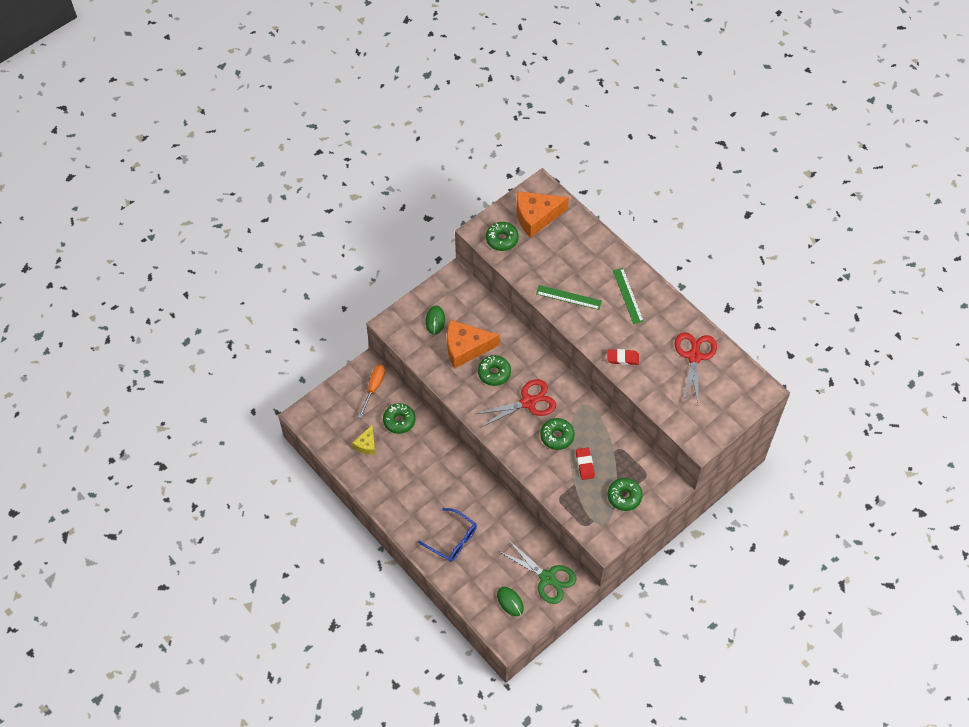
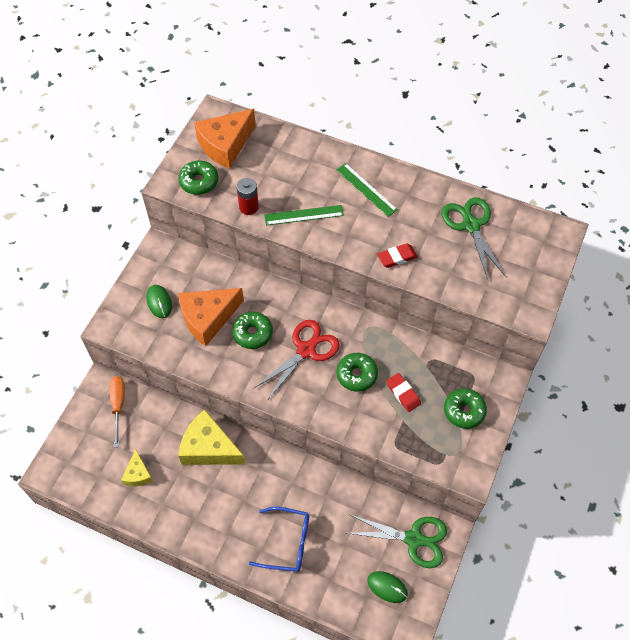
camera: 25 degrees left, 0 degrees up
(399, 421) = (164, 431): green donut -> none
(427, 447) = (209, 448): none -> yellow cheese
(530, 274) = (249, 207): none -> red battery
(694, 356) = (471, 225): red scissors -> green scissors

